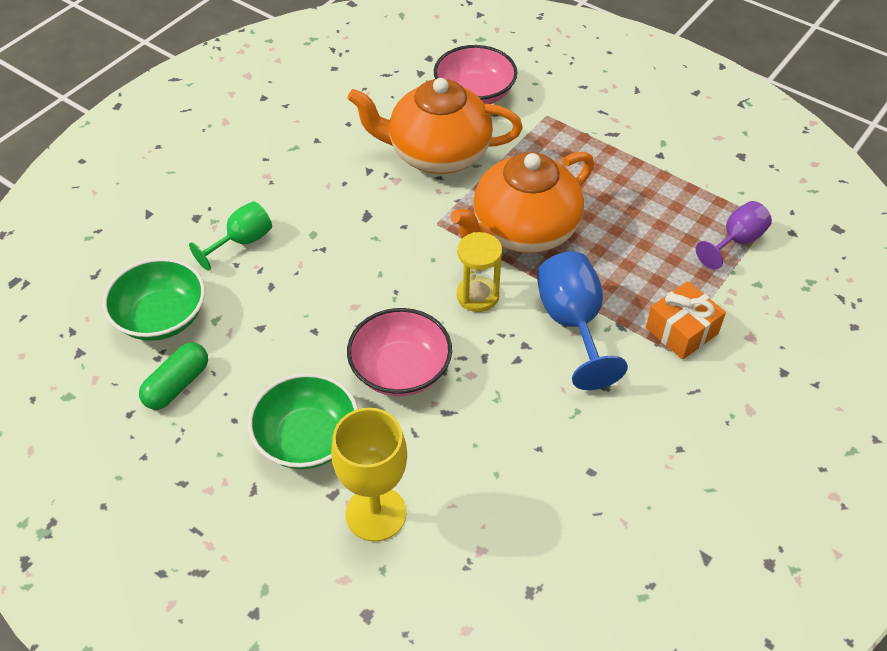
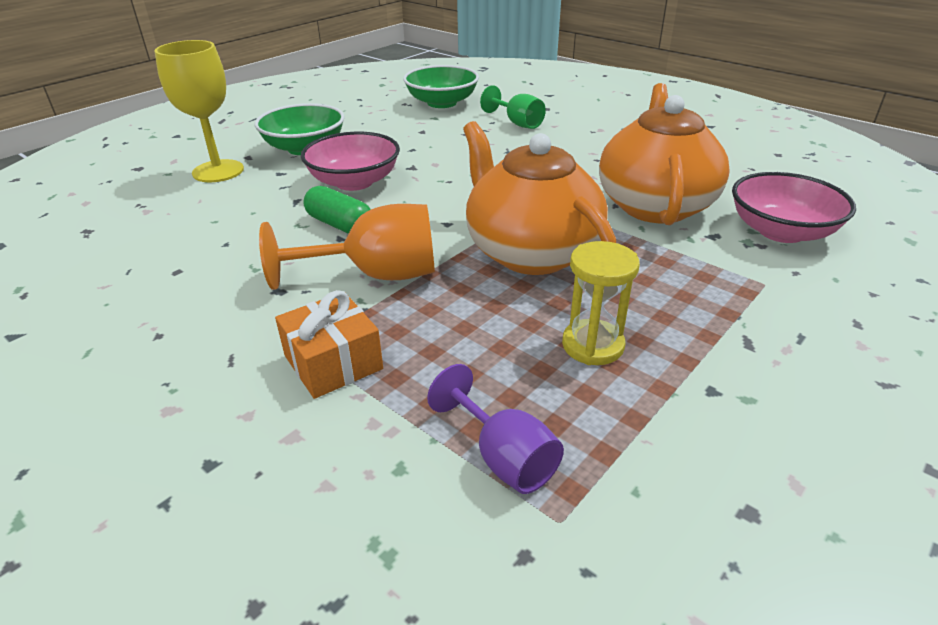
camera: 95 degrees right, 15 degrees down
(177, 385) = (377, 109): green capsule -> green capsule (340, 225)
(477, 296) = (433, 220): yellow hourglass -> yellow hourglass (592, 345)
(572, 324) = (376, 275): blue goblet -> orange goblet

